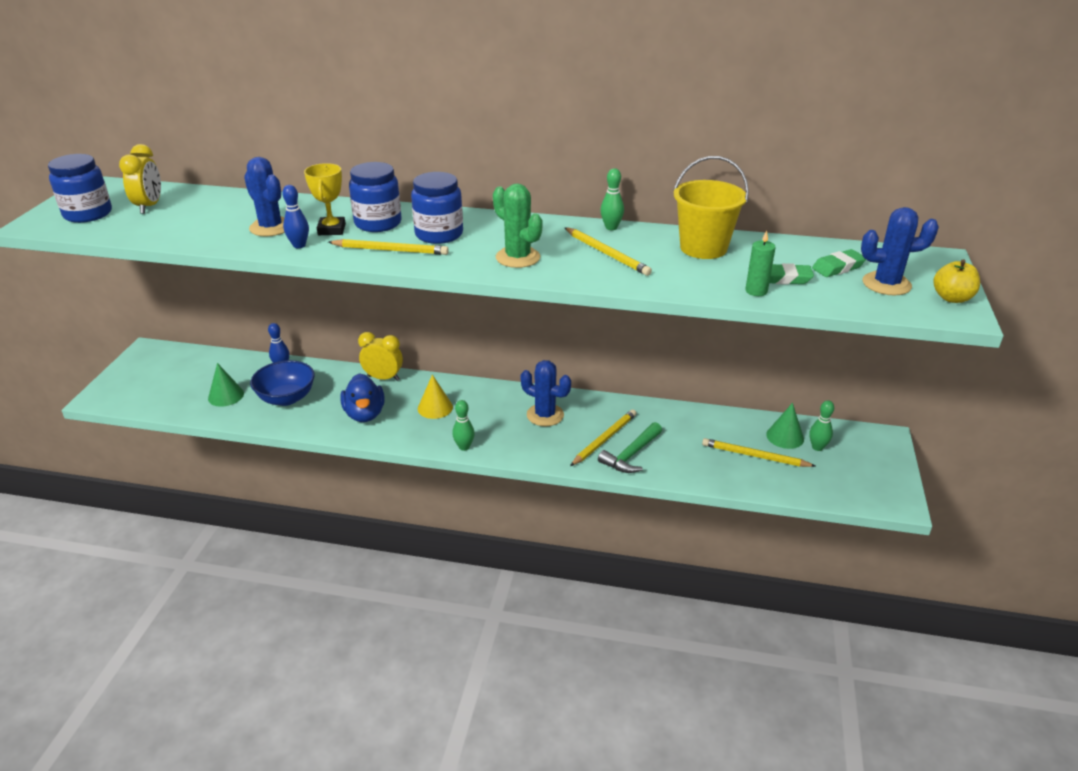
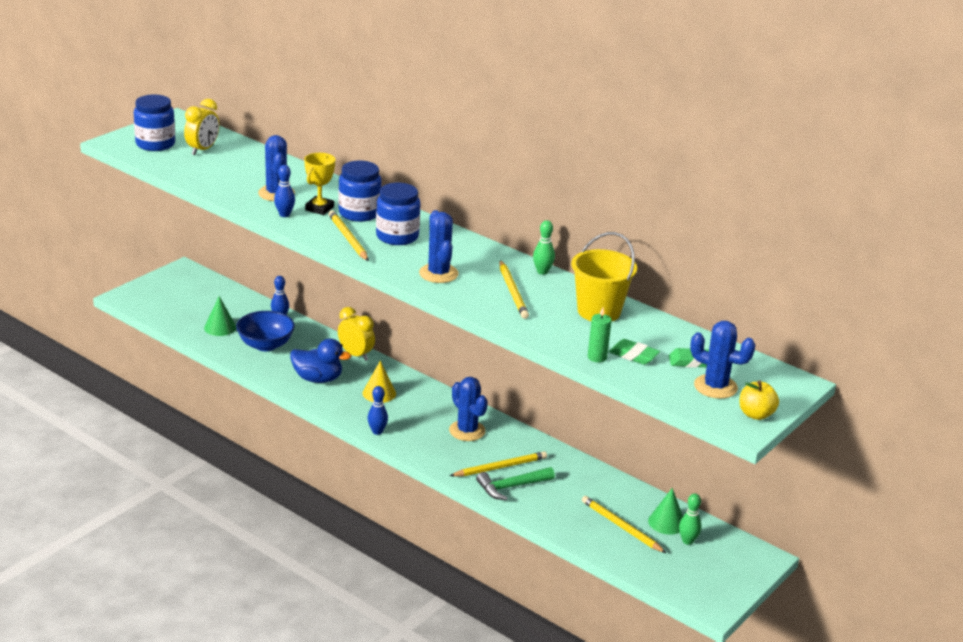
camera: 25 degrees right, 5 degrees down
(365, 414) = (318, 379): blue duck -> blue duck turned 90 degrees counterclockwise
(390, 250) = (348, 238): yellow pencil -> yellow pencil turned 150 degrees counterclockwise
(464, 447) = (377, 431): green bowling pin -> blue bowling pin
(518, 257) = (438, 273): green cactus -> blue cactus

